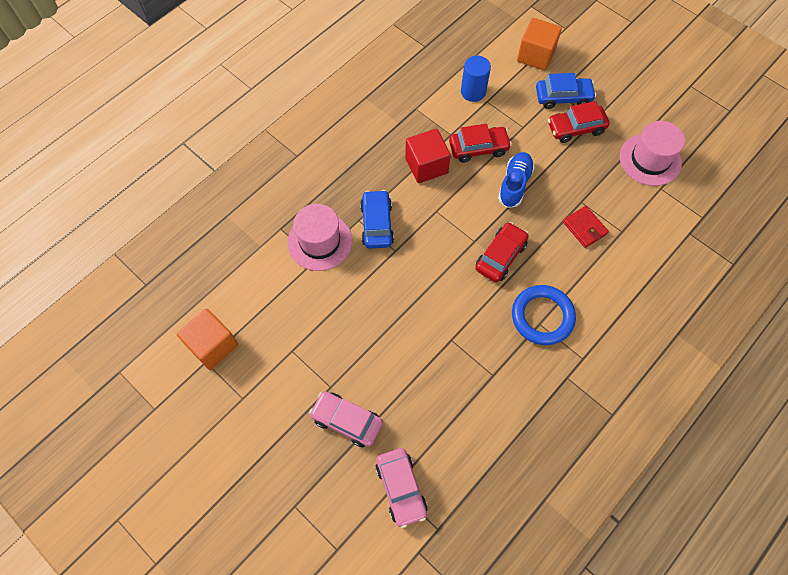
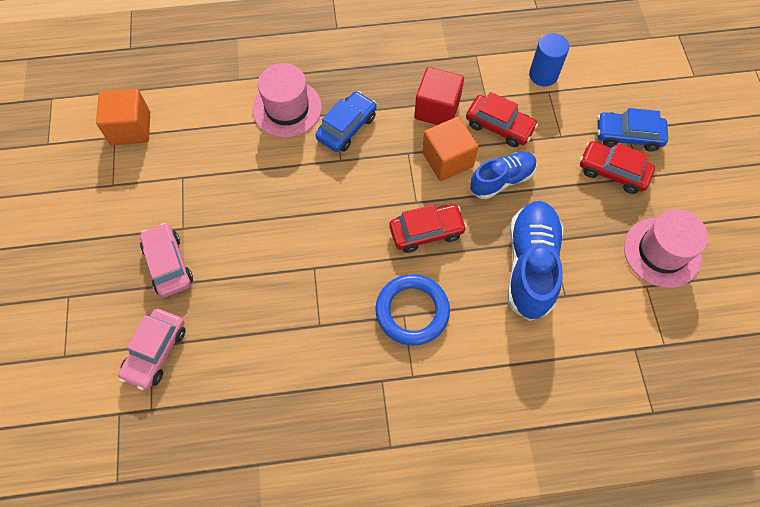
camera: 40 degrees right, 0 degrees up
(536, 55) = (638, 81): orange cube -> orange cube (447, 159)
(563, 97) = (628, 136): blue car -> blue car turned 150 degrees clockwise
(584, 228) = (530, 265): red wallet -> blue shoe

